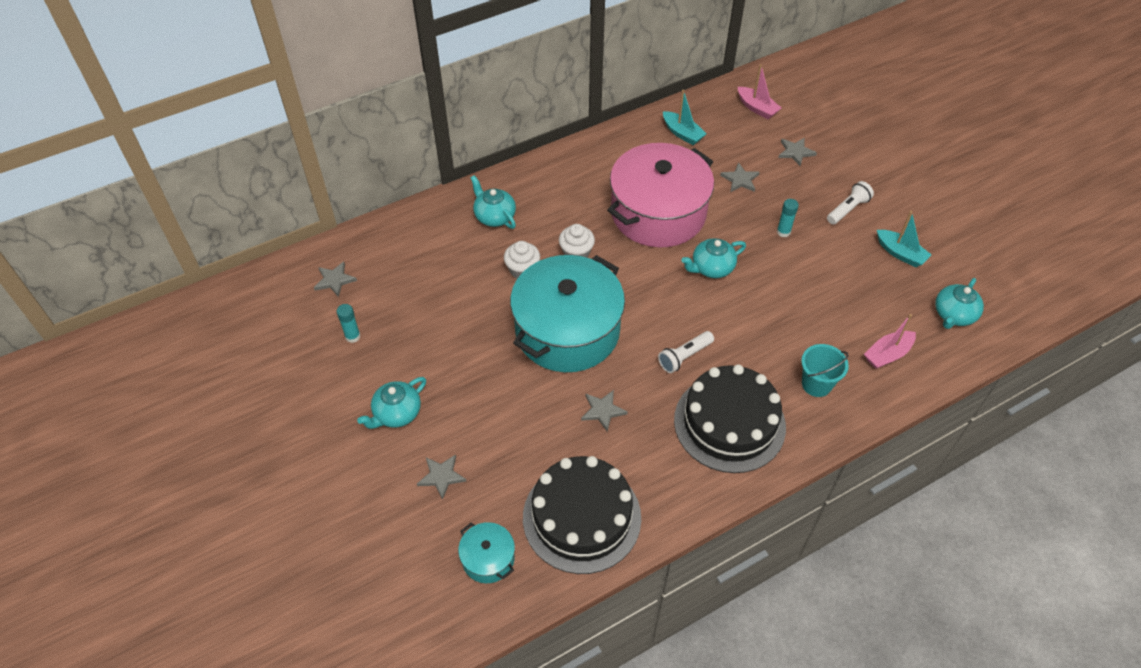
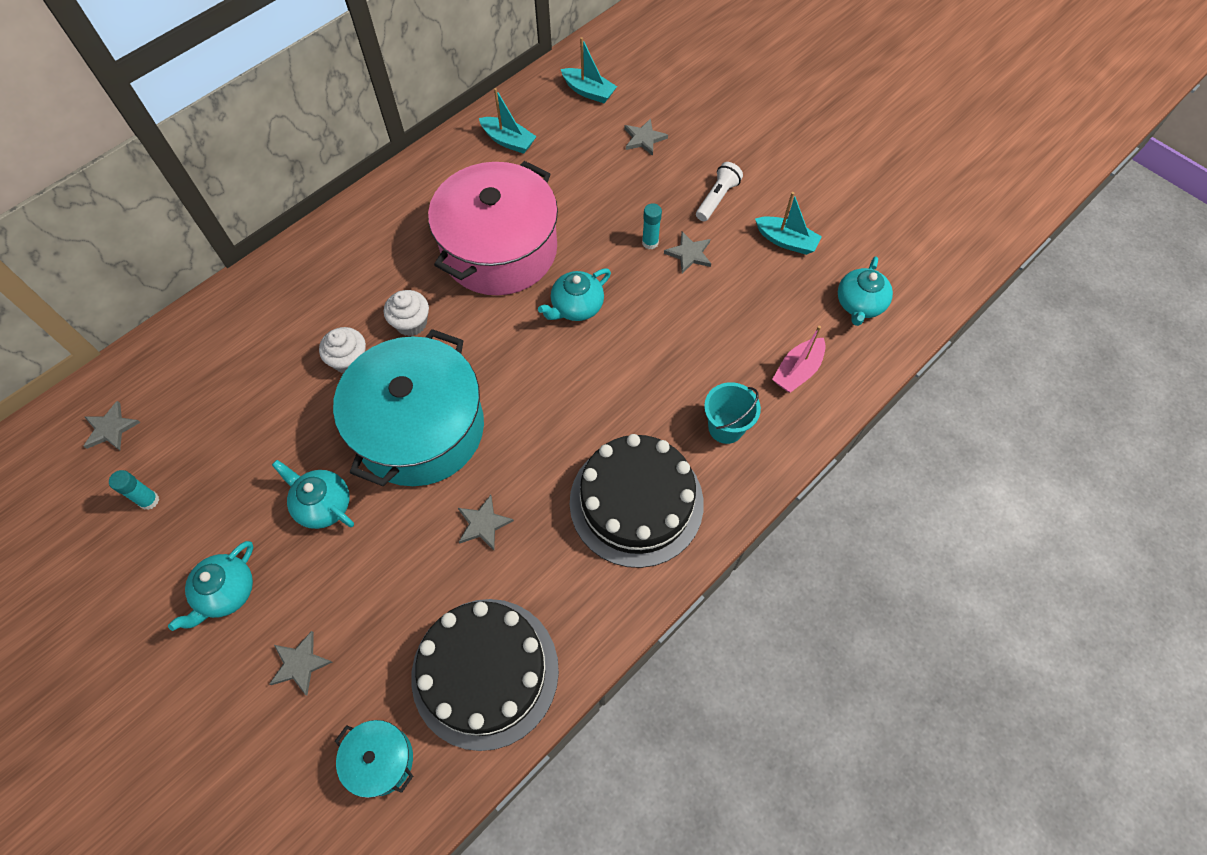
camera: 15 degrees left, 10 degrees up
(494, 216) = (300, 296): turquoise teapot -> turquoise teapot (323, 504)
(684, 356) = (567, 429): white flashlight -> none
(740, 180) = (587, 186): grey star -> grey star (689, 254)
(757, 108) = (588, 92): pink boat -> turquoise boat

